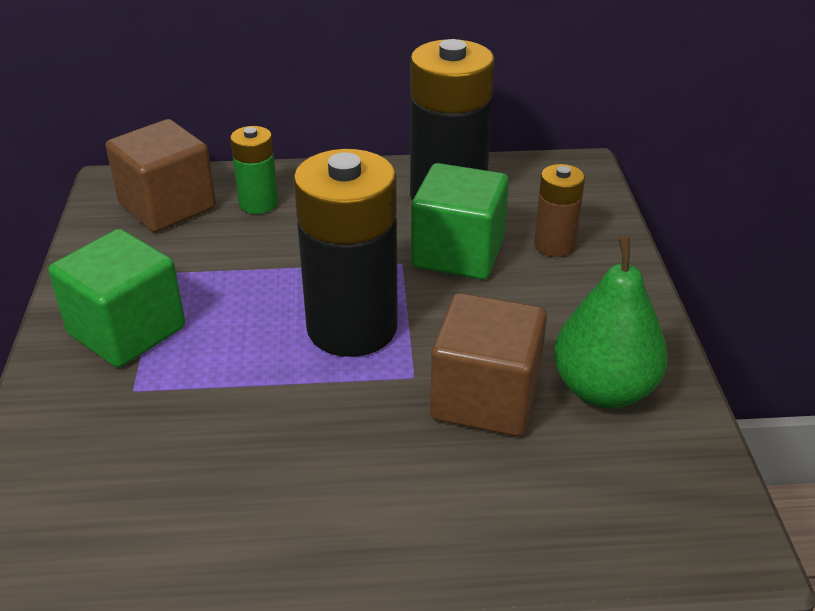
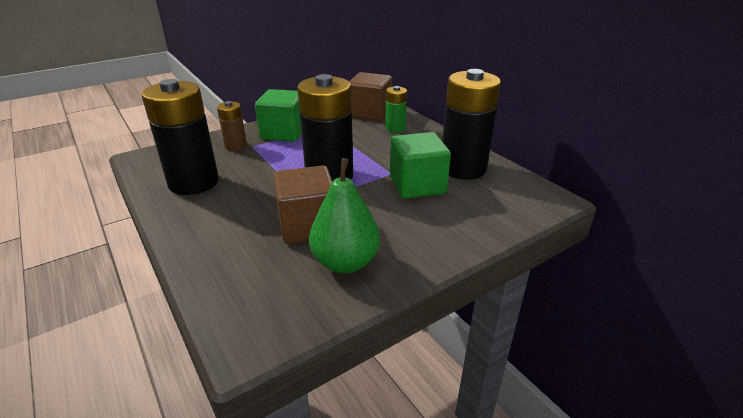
camera: 60 degrees right, 5 degrees down
(211, 511) = (193, 182): none -> black battery
(554, 245) = (461, 211): brown battery -> brown battery (235, 146)

